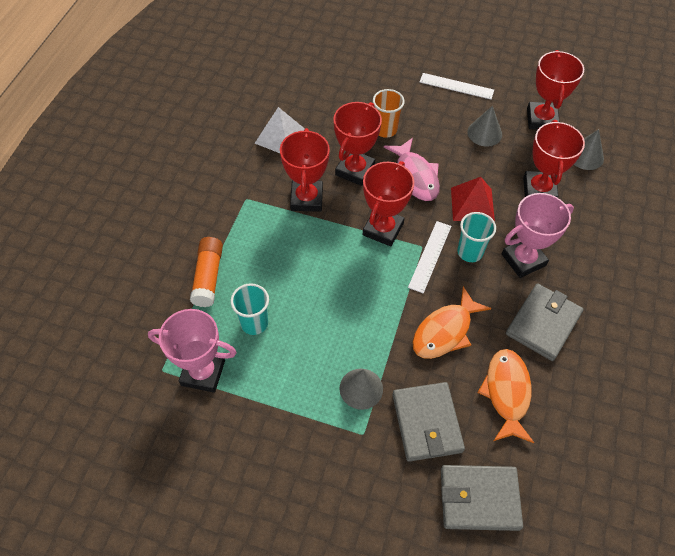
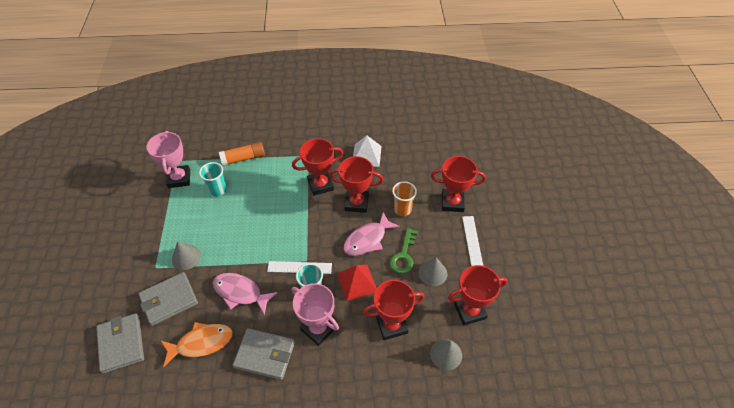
camera: 70 degrees right, 5 degrees down
(383, 229) = (312, 233): red trophy -> red trophy (452, 202)
(445, 331) = (240, 293): orange fish -> pink fish
(452, 150) = (403, 255): none -> green key

